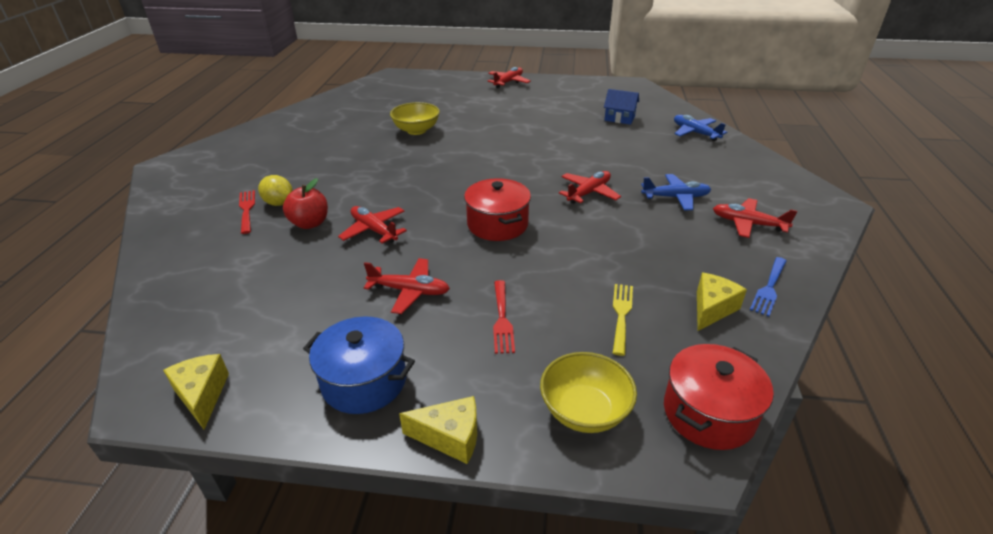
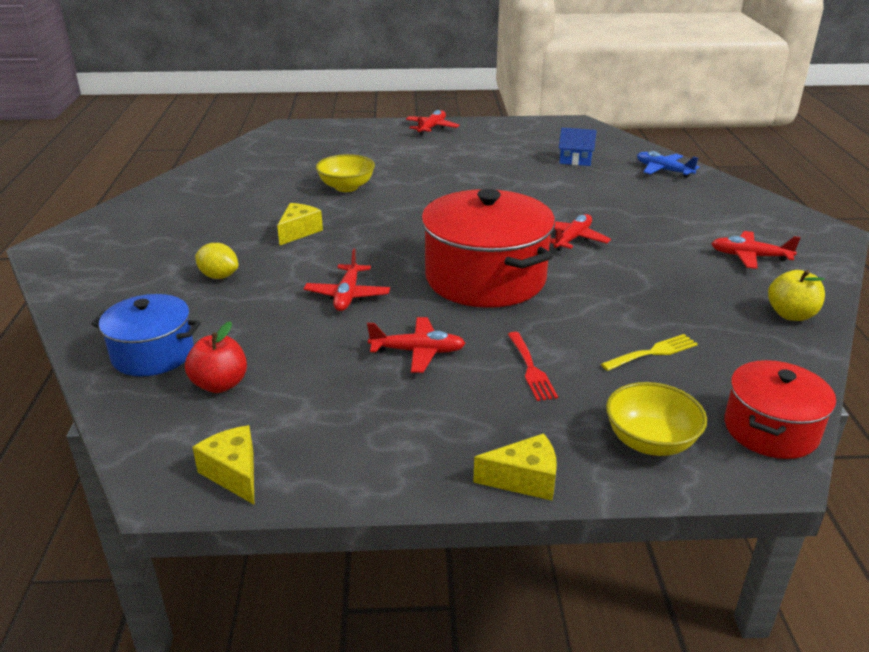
camera: 10 degrees left, 5 degrees down
(247, 209) = (183, 286): red fork -> none
(310, 223) = (268, 294): red apple -> red apple (220, 384)
(364, 381) = (409, 441): blue pot -> blue pot (153, 354)
(374, 230) = (347, 295): red plane -> red plane turned 120 degrees counterclockwise
(497, 224) = (485, 278): red pot -> red pot, size x1.75
(621, 314) = (653, 352): yellow fork -> yellow fork turned 60 degrees clockwise
(675, 197) = (666, 237): blue plane -> none
(712, 309) = (741, 338): yellow cheese -> yellow cheese (299, 232)
(769, 288) = (791, 315): blue fork -> yellow apple

